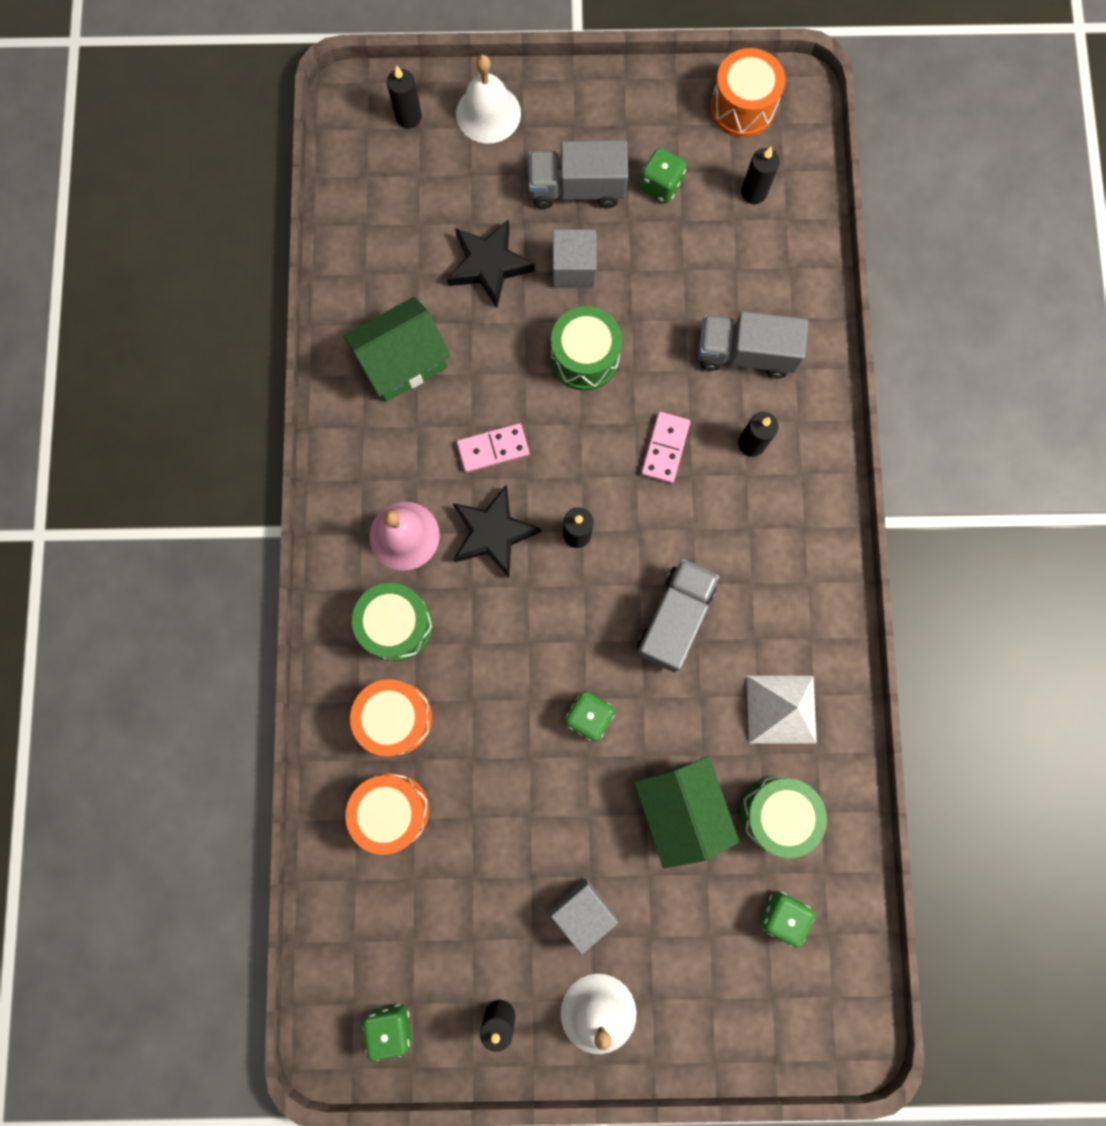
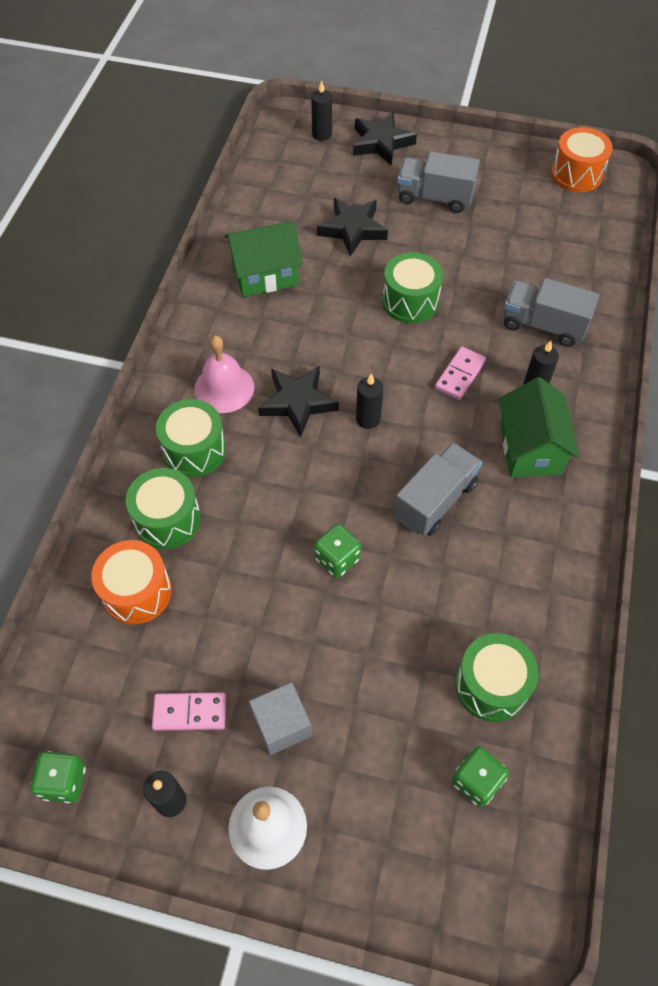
camera: 15 degrees right, 20 degrees down
(396, 718) = (167, 519): orange drum -> green drum
(488, 113) = (381, 143): white bell -> black star
(493, 449) = (317, 345): pink domino -> pink domino (190, 712)
(573, 269) = (418, 244): grey cube -> none
(660, 185) = (501, 207): green dice -> none
(680, 808) = (400, 657): green house -> green house (530, 448)
(753, 192) = (574, 225): black candle -> none
(781, 709) = (516, 596): white pyramid -> none

